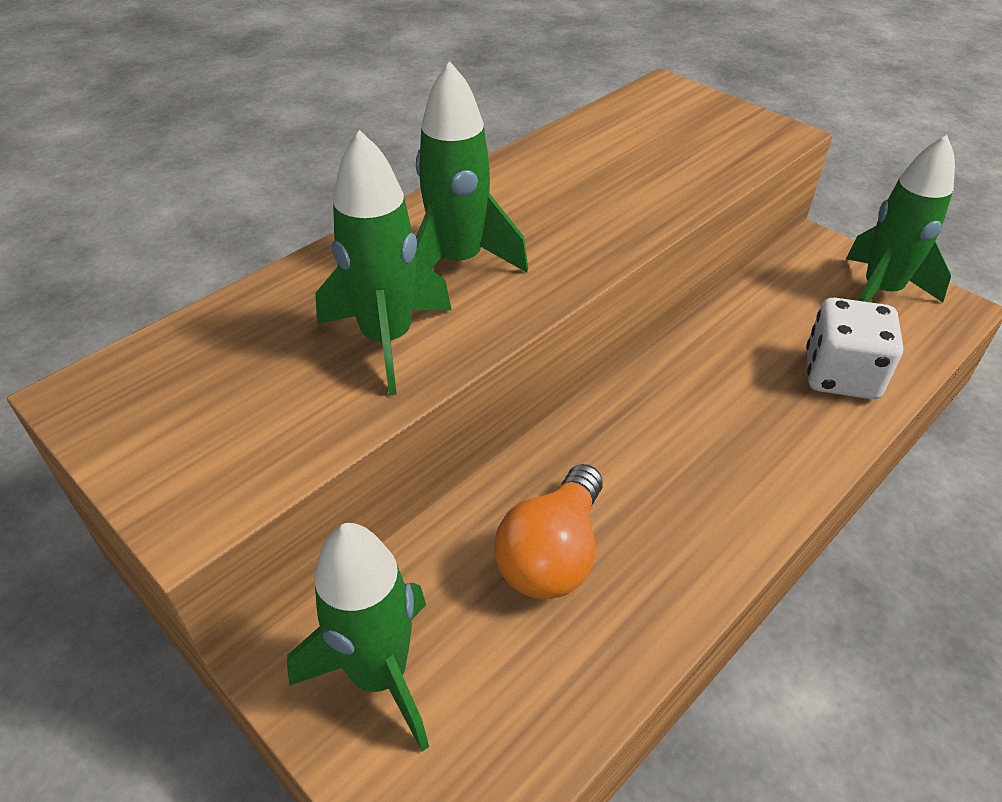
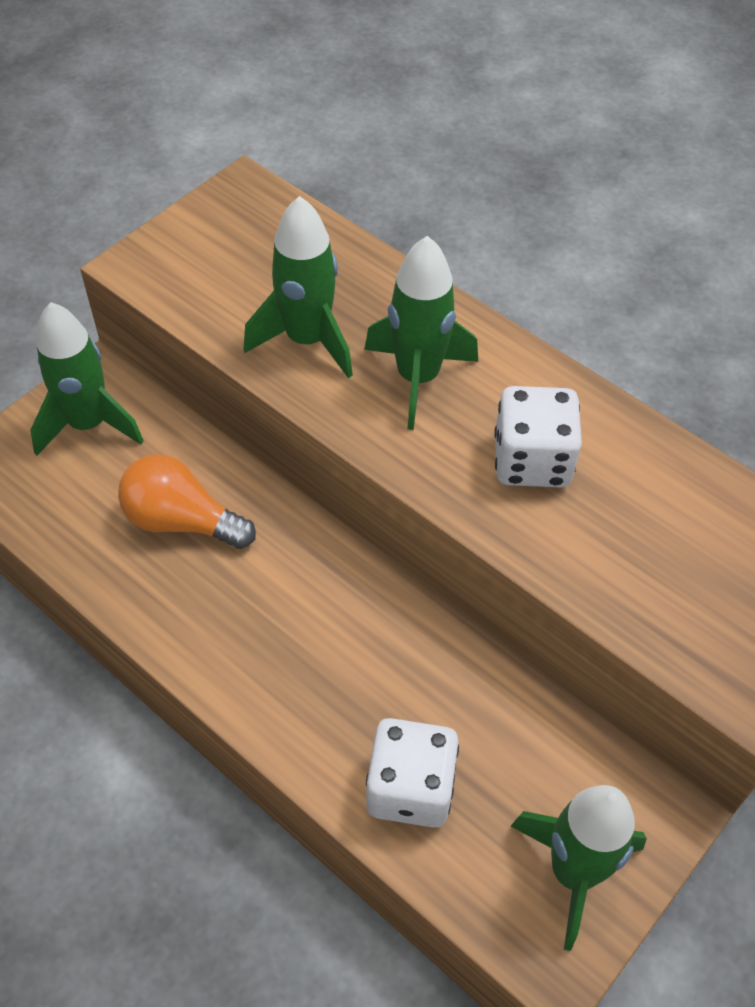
camera: 85 degrees right, 10 degrees up
(568, 204) = (532, 461): none -> white dice

